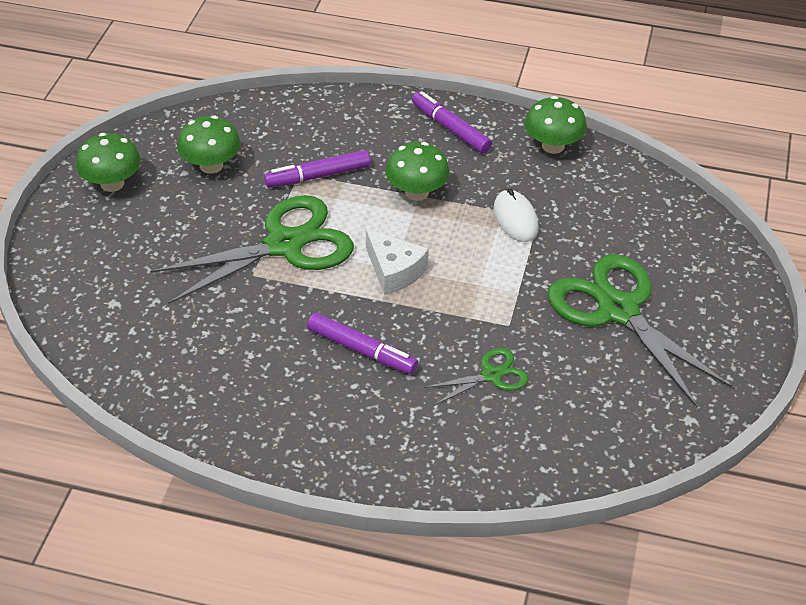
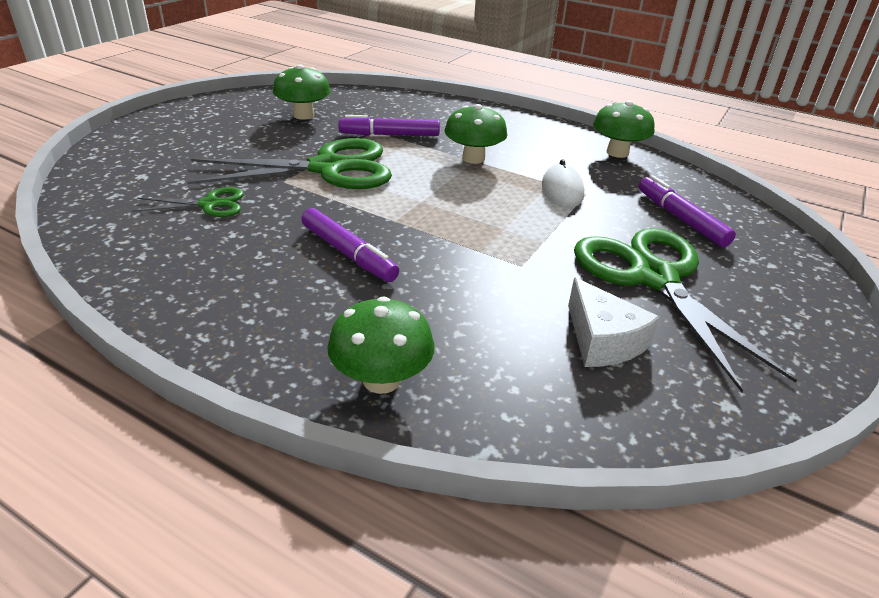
camera: 15 degrees right, 10 degrees down
(112, 183) = (214, 111): green mushroom -> green mushroom (381, 380)
(394, 271) = (420, 203): white cheese -> white cheese (602, 340)
(450, 128) = (525, 128): purple marker -> purple marker (680, 219)
(491, 375) = (481, 304): green scissors -> green scissors (209, 204)

